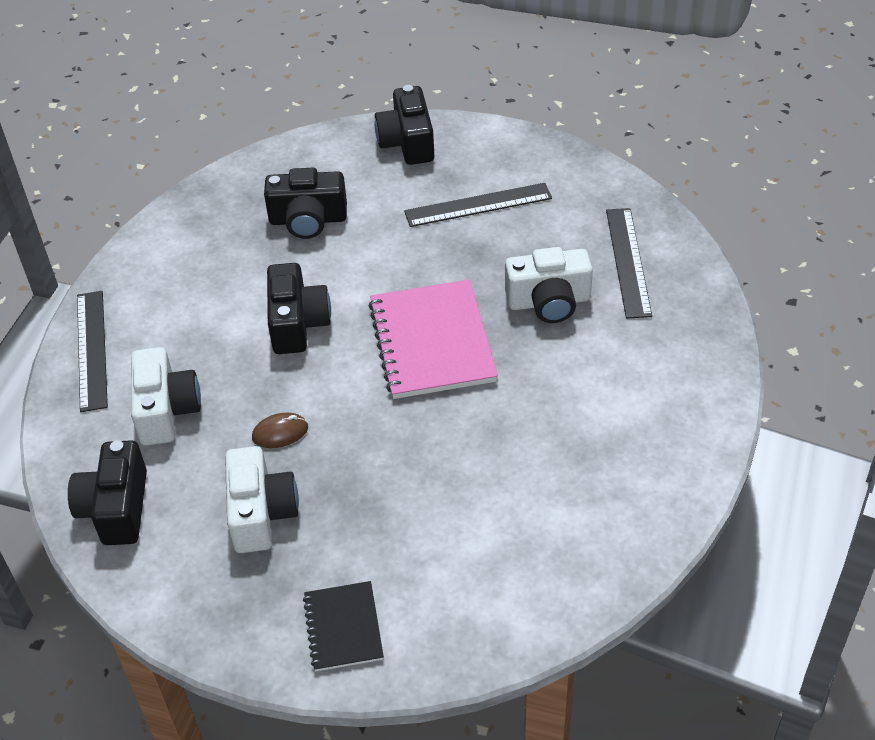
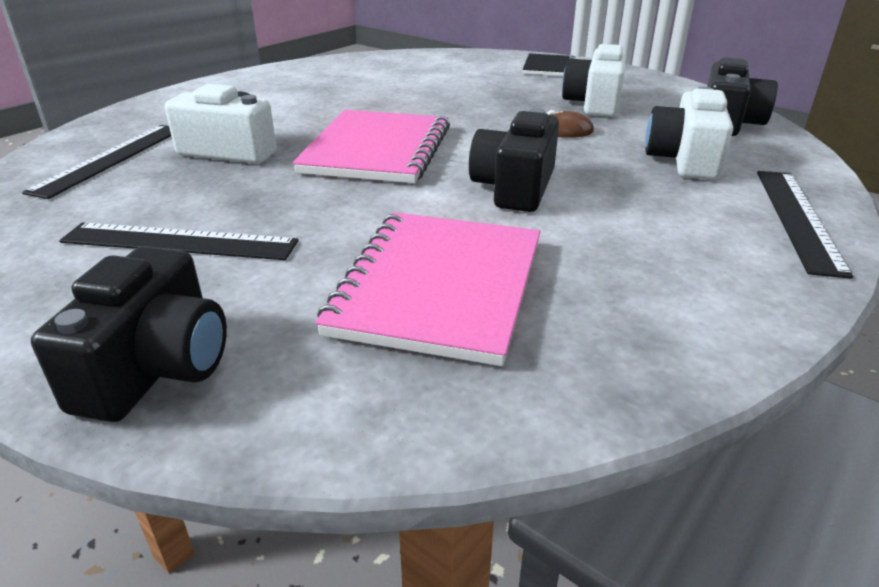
camera: 160 degrees left, 15 degrees down
(308, 220) = (439, 287): black camera -> pink notebook

